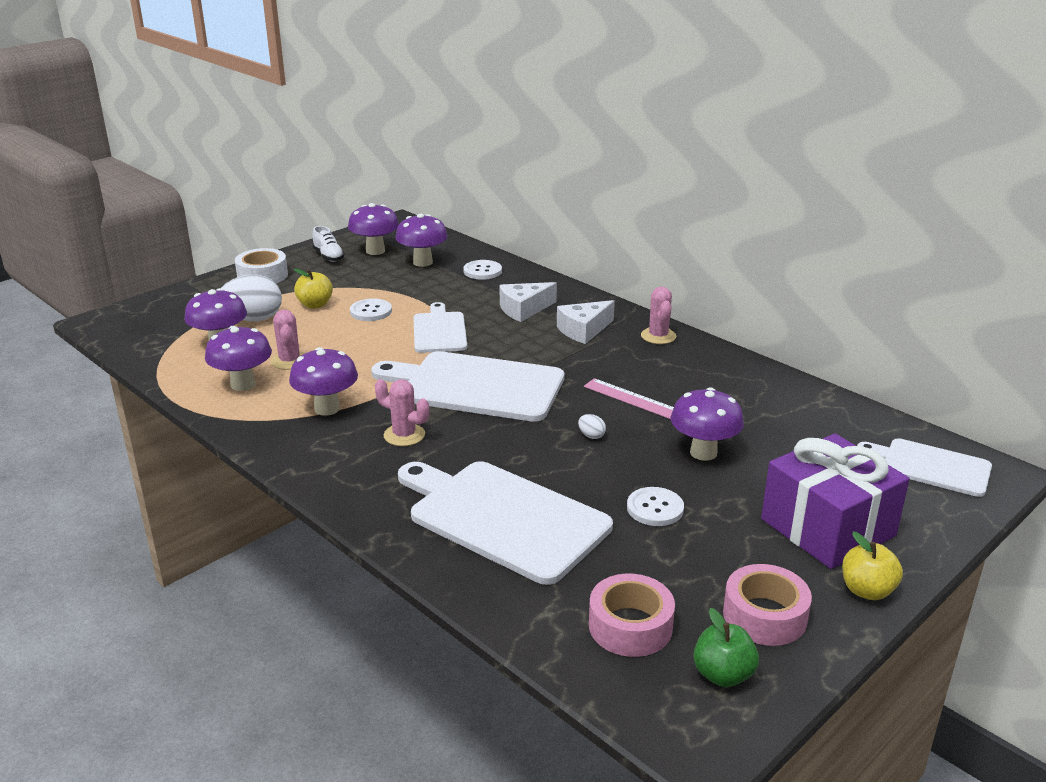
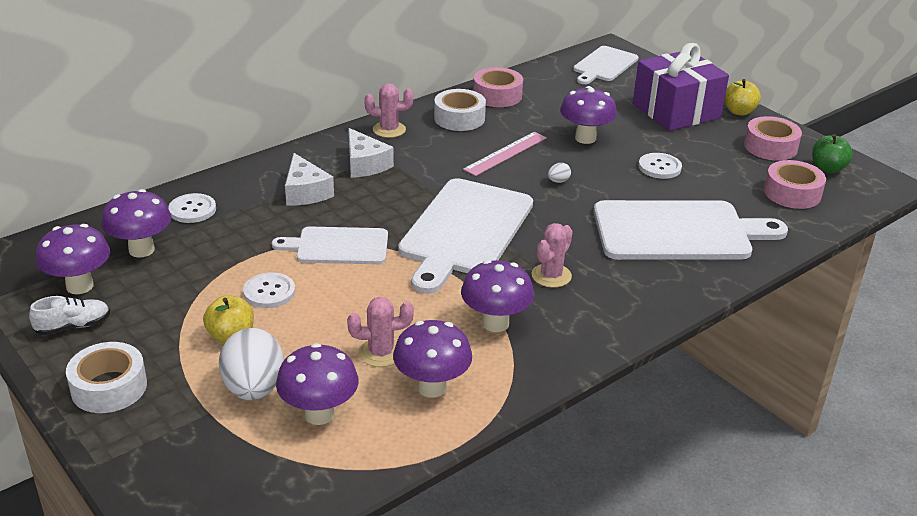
camera: 85 degrees left, 5 degrees up
(503, 518) = (678, 231): white cutting board -> white cutting board turned 135 degrees counterclockwise
(706, 371) = (459, 118): none -> white tape
(778, 391) = (497, 95): none -> pink tape

